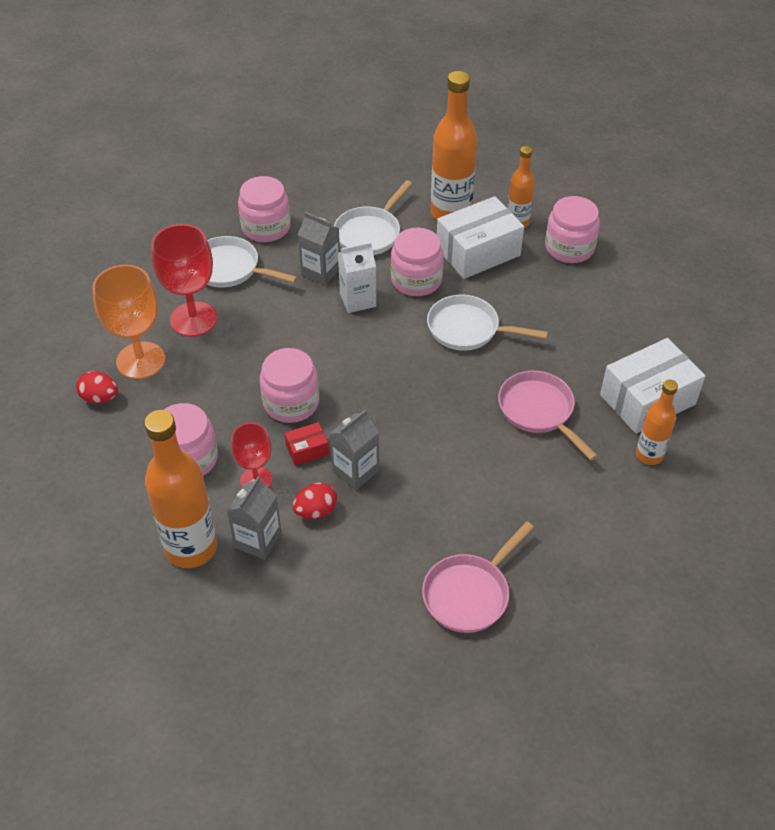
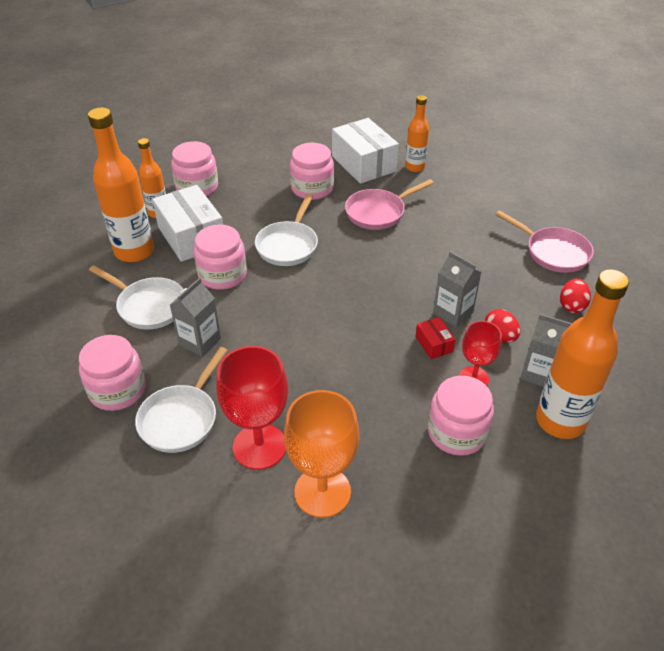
camera: 90 degrees left, 5 degrees down
(100, 398) = (381, 527): red egg -> red egg (572, 306)
(291, 403) = (378, 357): pink jar -> pink jar (312, 188)
(357, 300) = (244, 314): white carton -> none

